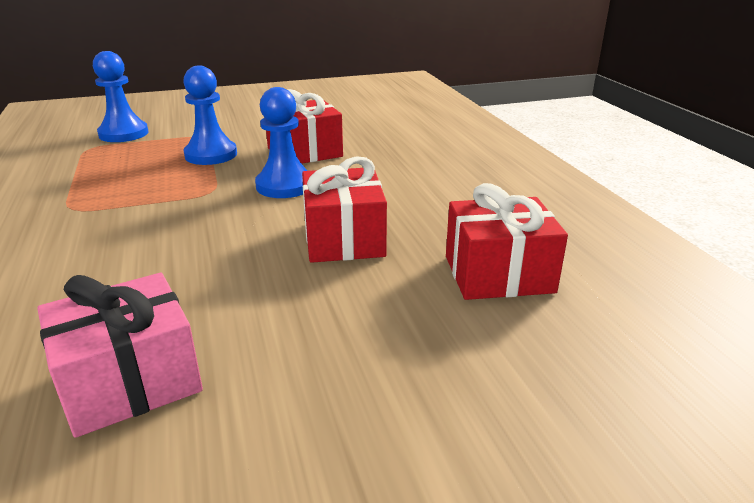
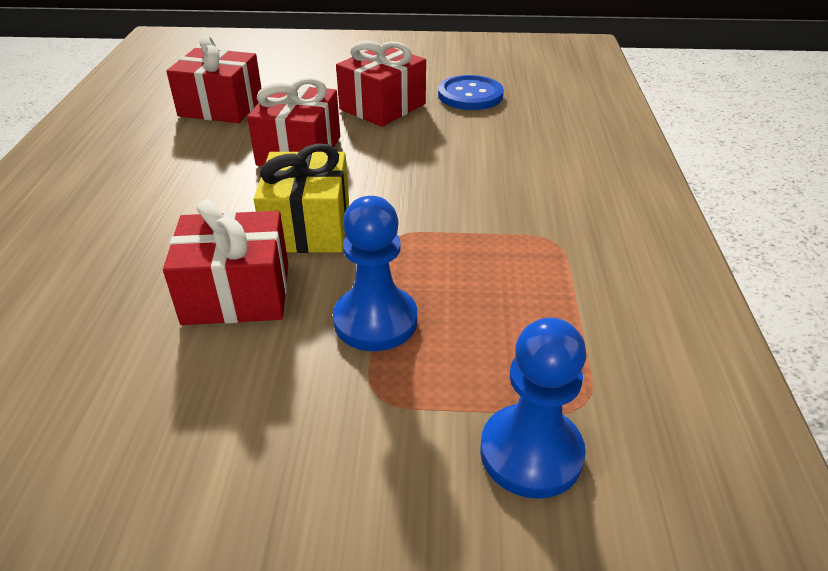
camera: 160 degrees left, 10 degrees up
(130, 381) = (470, 95): pink gift -> blue button
(278, 321) = (382, 106): none -> red gift
(284, 186) = (308, 226): blue pawn -> yellow gift

